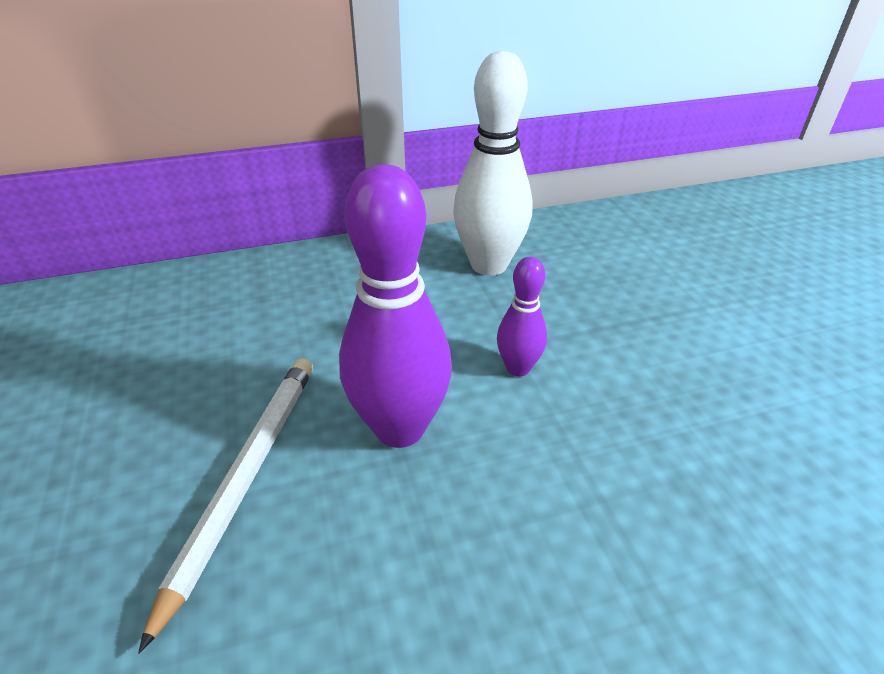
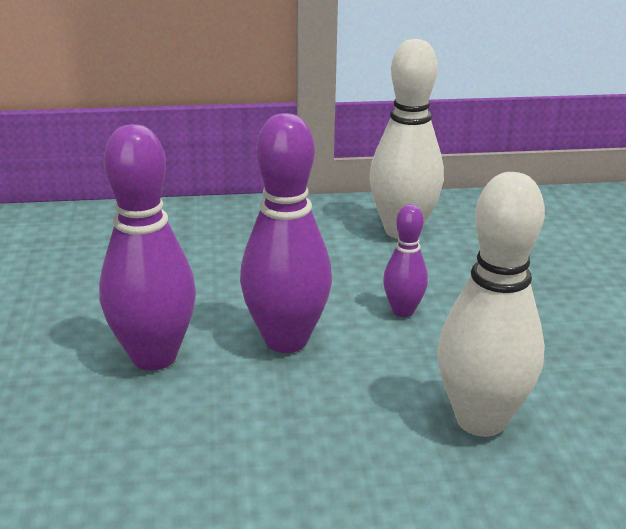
camera: 10 degrees right, 10 degrees down
(246, 478) = (154, 357): white pencil -> purple bowling pin
(650, 516) = (480, 420): none -> white bowling pin

